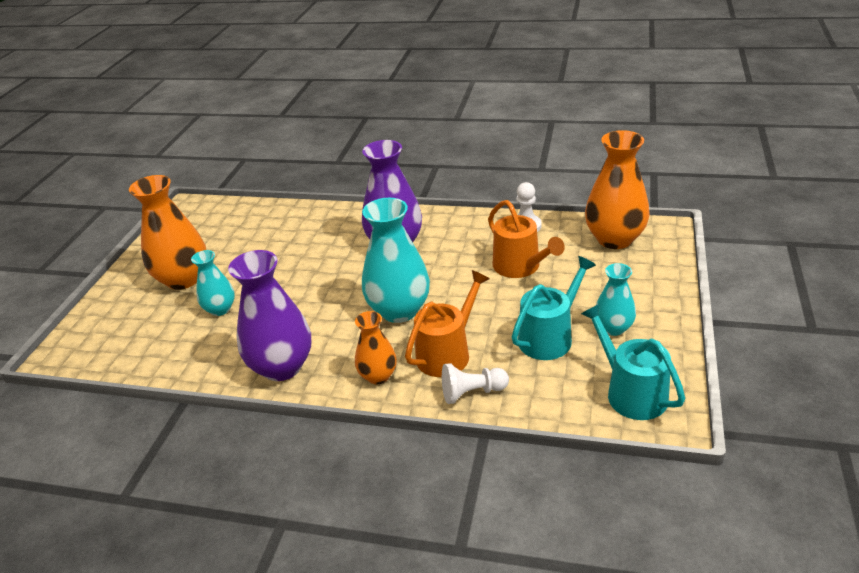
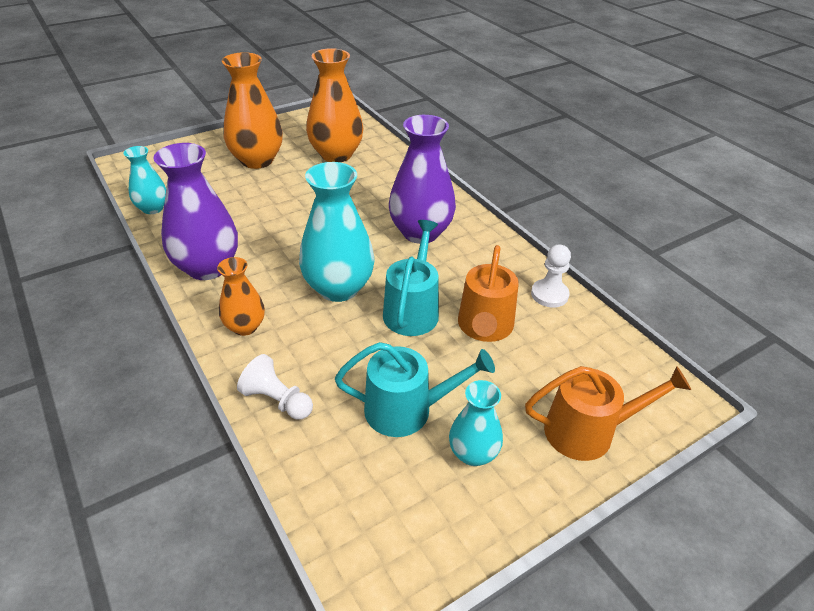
camera: 40 degrees right, 5 degrees up
(220, 309) = (242, 197): turquoise vase -> turquoise vase (153, 208)
(447, 353) = (313, 352): orange watering can -> orange watering can (587, 431)
(614, 239) = (615, 371): orange vase -> orange vase (336, 155)
(631, 392) = (388, 528): turquoise watering can -> turquoise watering can (412, 310)

